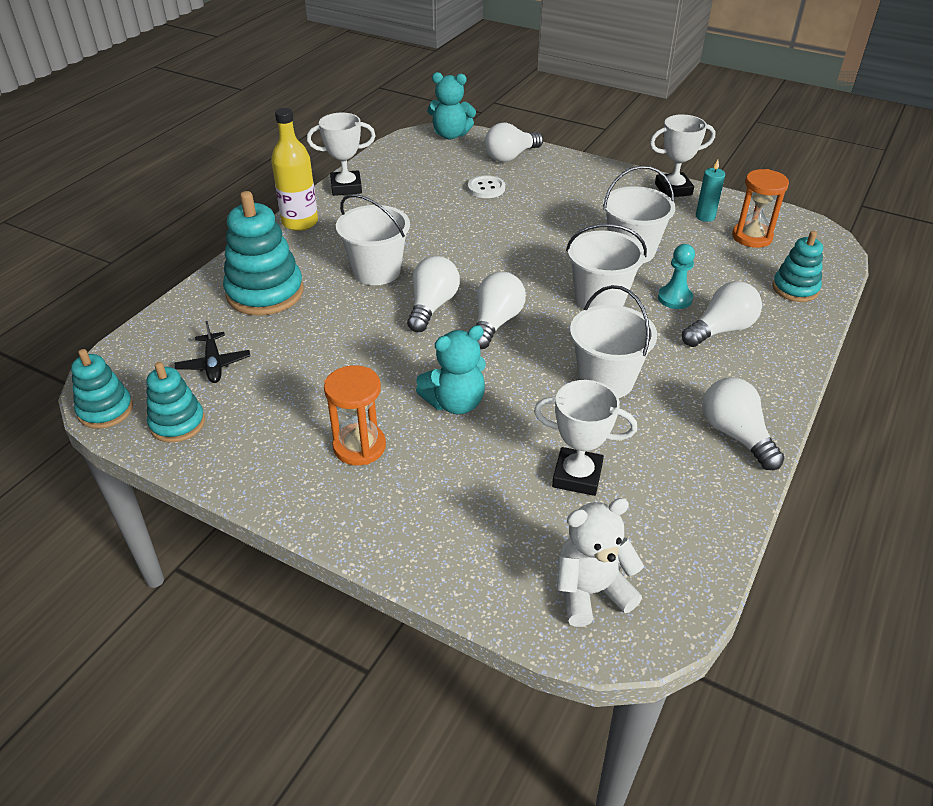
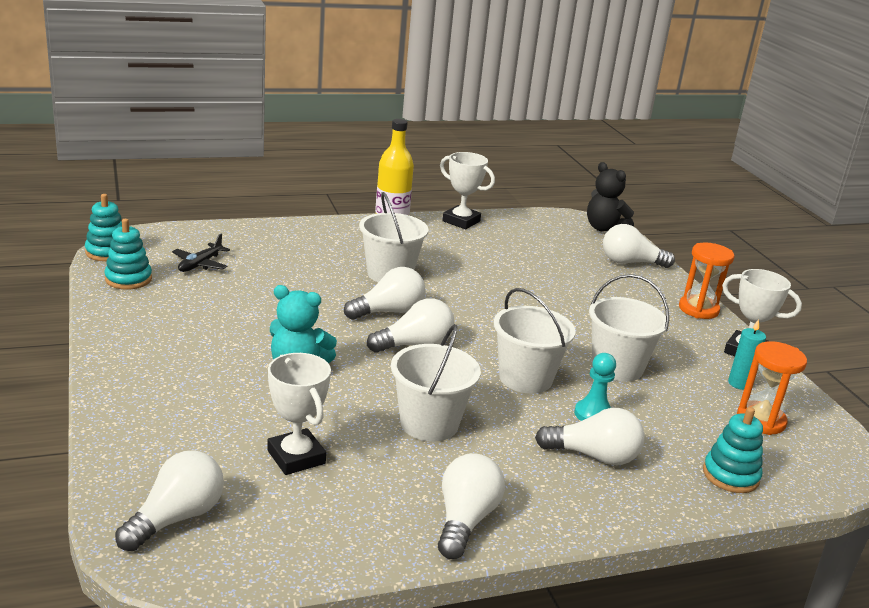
camera: 40 degrees right, 15 degrees down
(265, 293) = (297, 247): turquoise stacking toy -> none
(359, 446) = (197, 351): orange hourglass -> orange hourglass (698, 309)
(450, 135) = (604, 229): turquoise teddy bear -> black teddy bear
(486, 188) = (568, 271): white button -> none
(591, 592) = (176, 518): white teddy bear -> white light bulb

